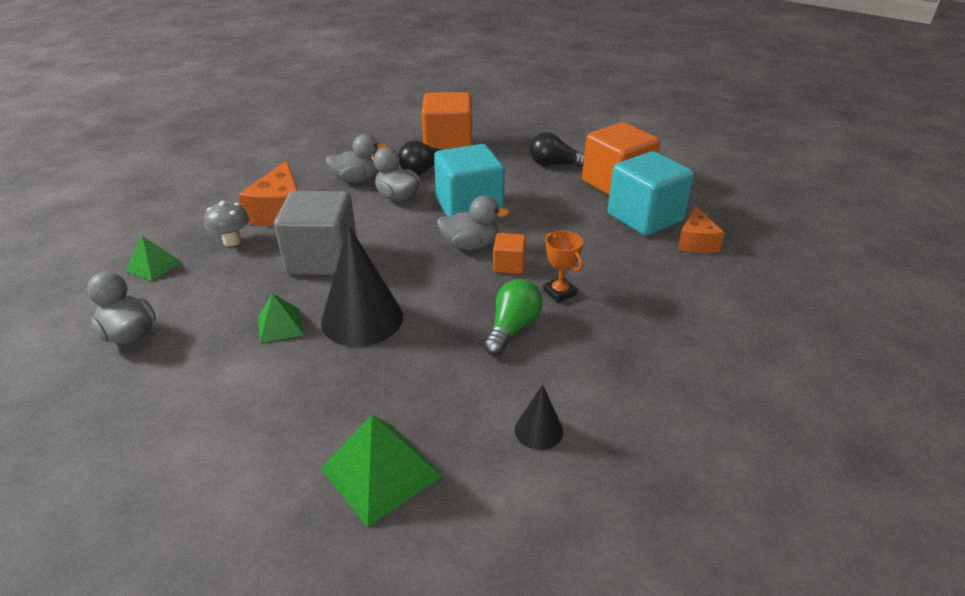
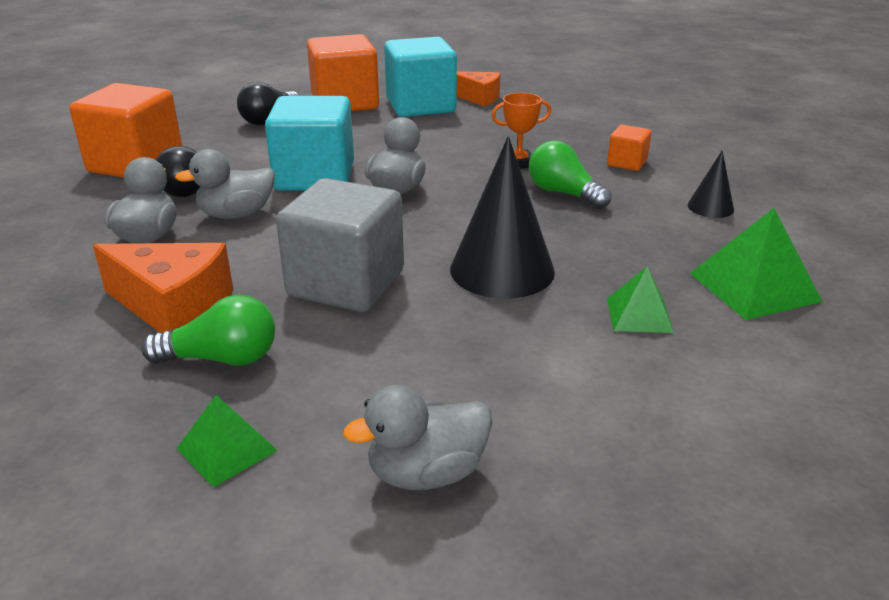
camera: 70 degrees left, 5 degrees down
(232, 241) = (222, 358): grey mushroom -> green light bulb
(280, 325) = (483, 328): green pyramid -> green pyramid (639, 315)
(509, 265) = (454, 176): orange cube -> orange cube (627, 163)

